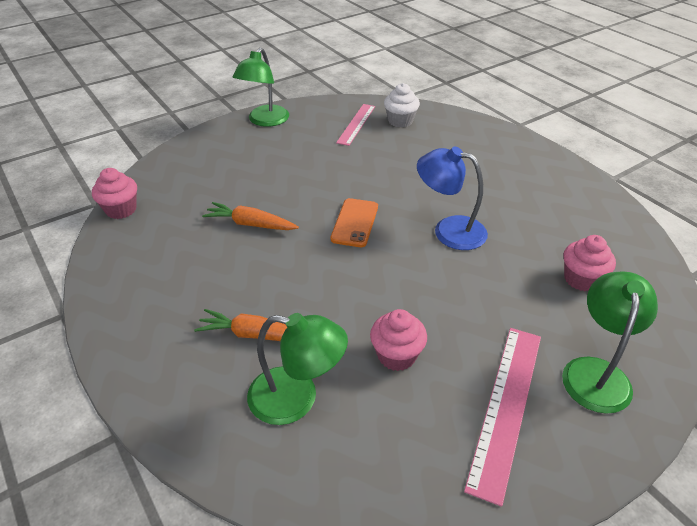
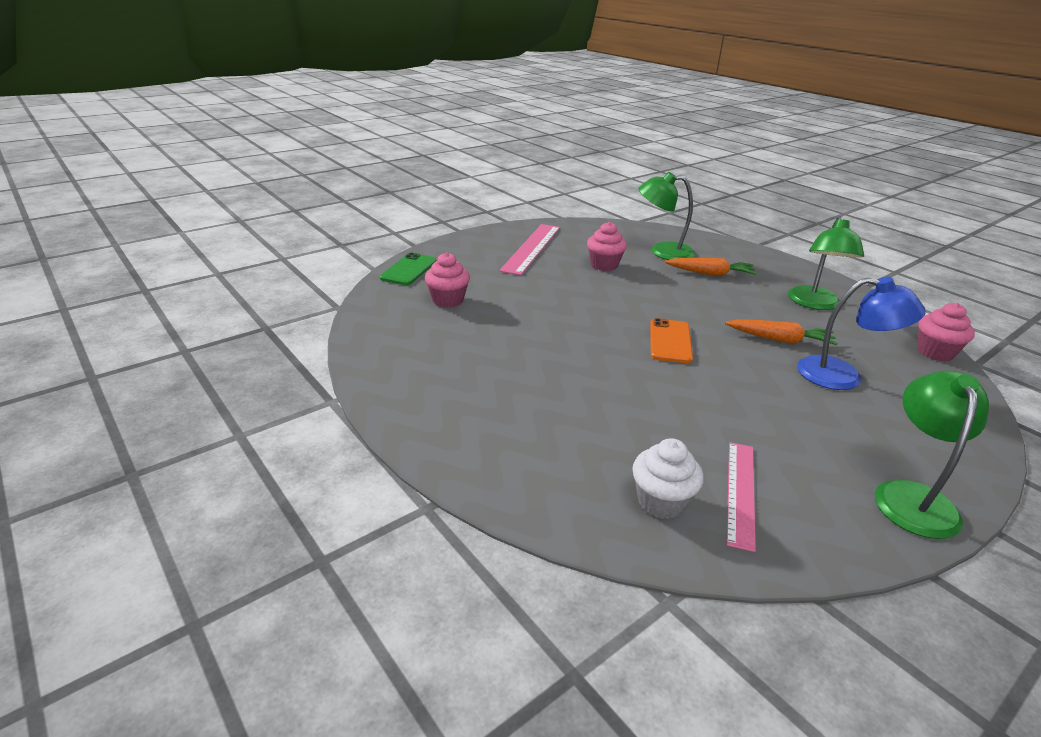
camera: 175 degrees right, 10 degrees down
(449, 230) = (567, 335): blue lamp -> blue lamp (843, 376)
(596, 372) = (466, 258): green lamp -> green lamp (814, 304)
(661, 341) = (408, 270): none -> green phone

